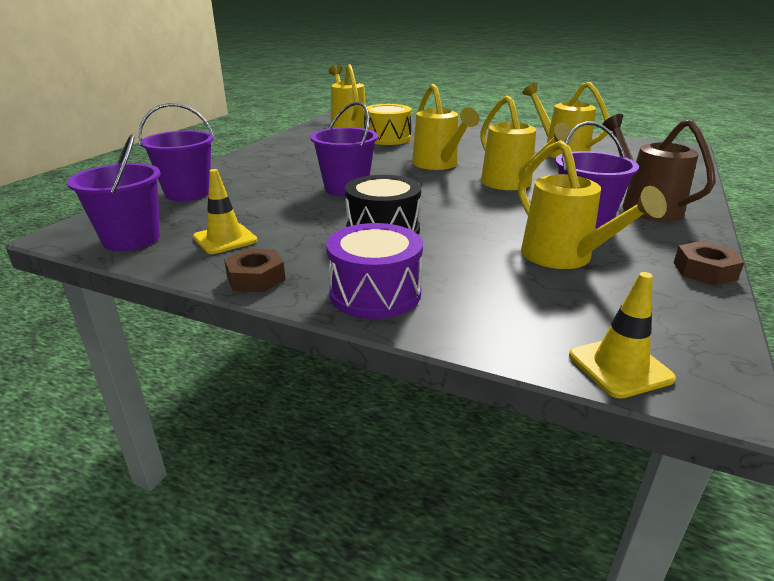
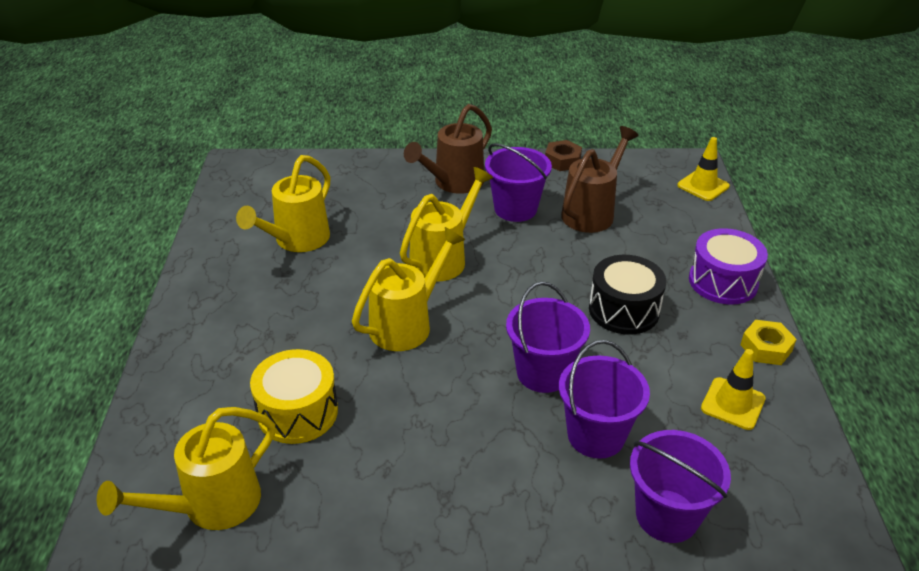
camera: 115 degrees left, 10 degrees up
(131, 239) = (799, 475): purple bucket -> purple bucket (596, 435)
(256, 278) = (766, 348): brown nut -> yellow nut
(564, 258) = (592, 212): yellow watering can -> brown watering can

